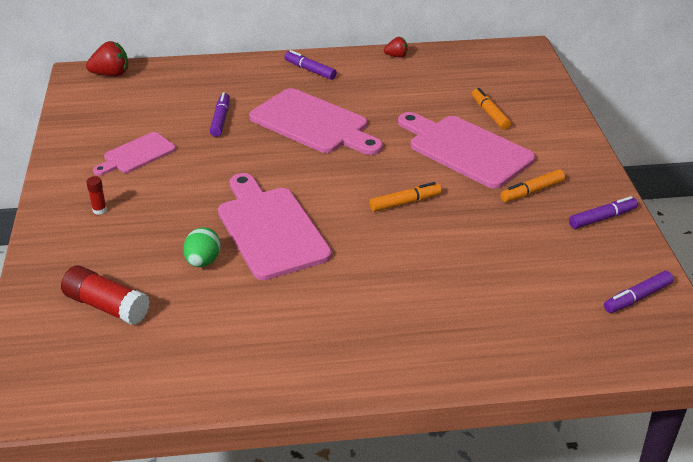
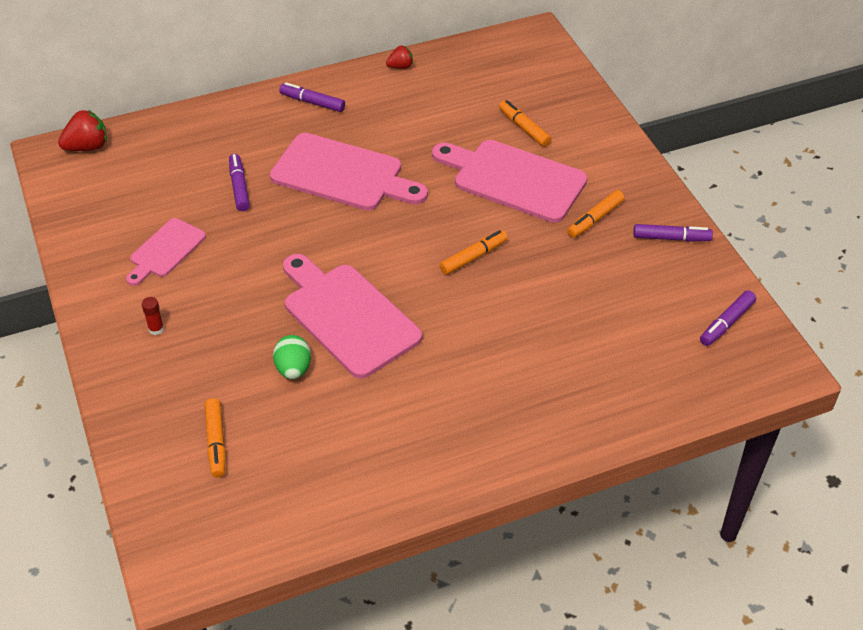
camera: 15 degrees left, 10 degrees up
(107, 306) = (216, 442): red glue stick -> orange marker
(602, 218) = (671, 238): purple marker -> purple marker turned 45 degrees clockwise

